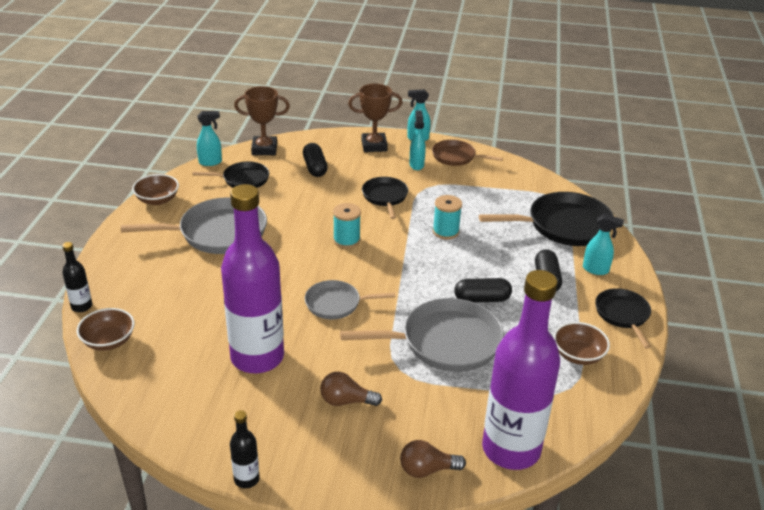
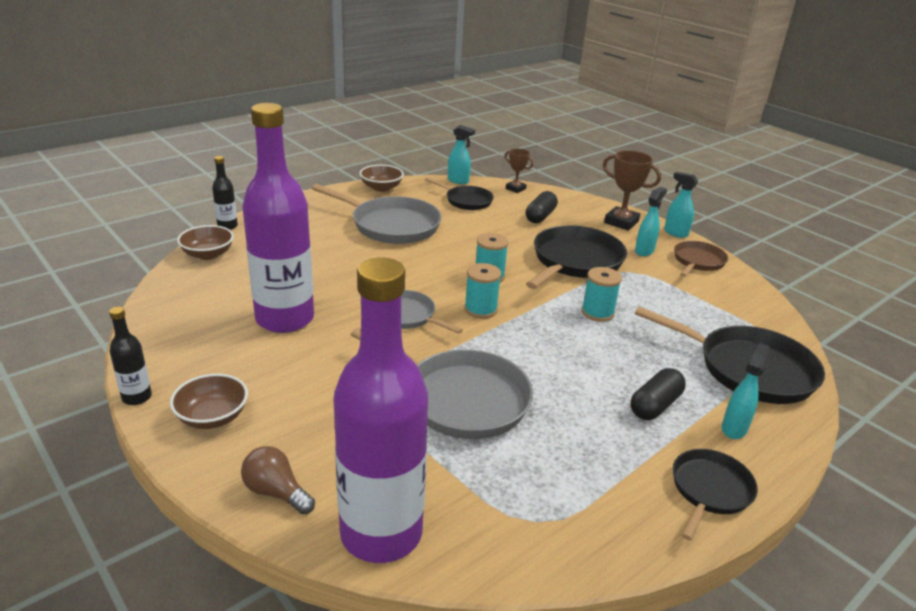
camera: 40 degrees right, 5 degrees down
(264, 149) = (515, 189): brown trophy -> brown trophy, size x0.61
(346, 401) = (299, 391): brown light bulb -> none
(375, 270) = (480, 309): none -> turquoise spool
(385, 197) = (575, 261): black pan -> black pan, size x1.72
(456, 157) = (697, 261): brown pan -> brown pan turned 60 degrees clockwise
(482, 299) = (553, 384): black capsule -> none
(578, 355) = (591, 495): brown bowl -> brown bowl (212, 417)
(596, 270) = (734, 428): turquoise spray bottle -> turquoise spray bottle turned 120 degrees counterclockwise

